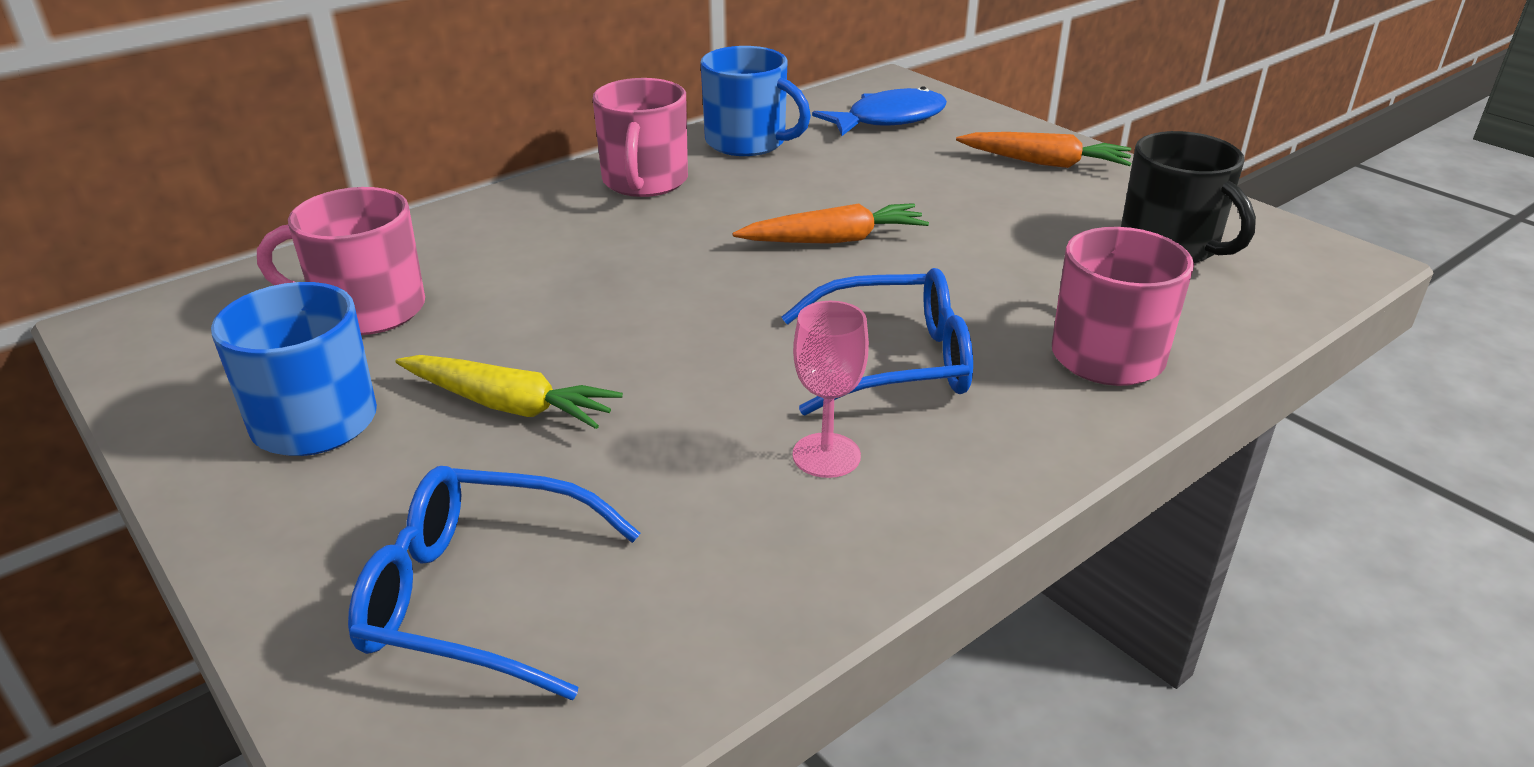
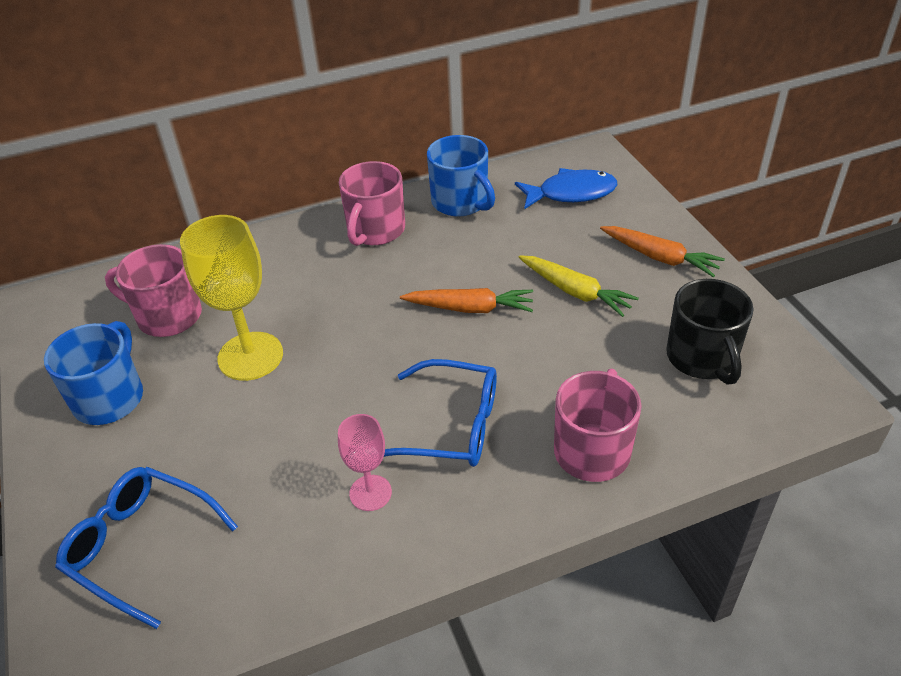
camera: 20 degrees right, 10 degrees up
(509, 405) = (213, 411): yellow carrot -> yellow carrot (575, 292)
(535, 334) = (250, 356): none -> yellow goblet

